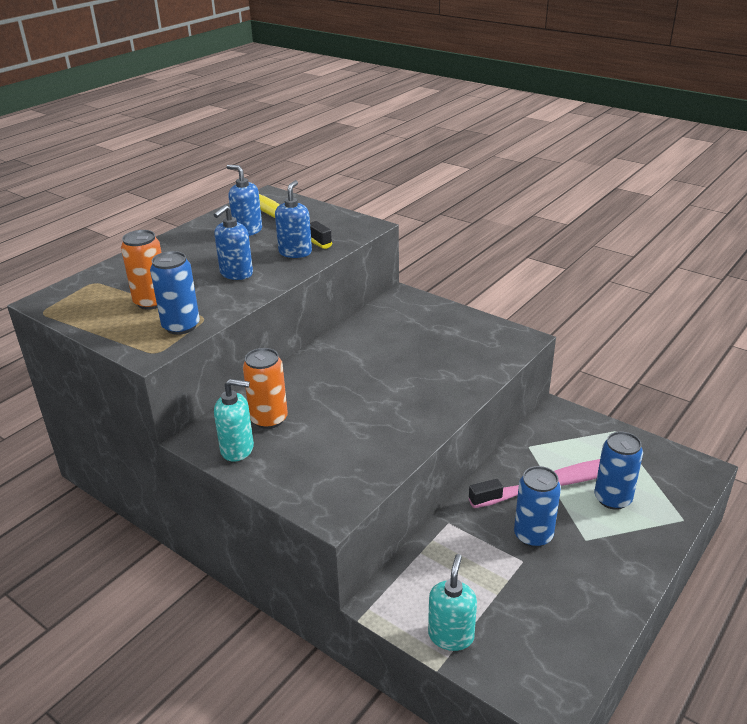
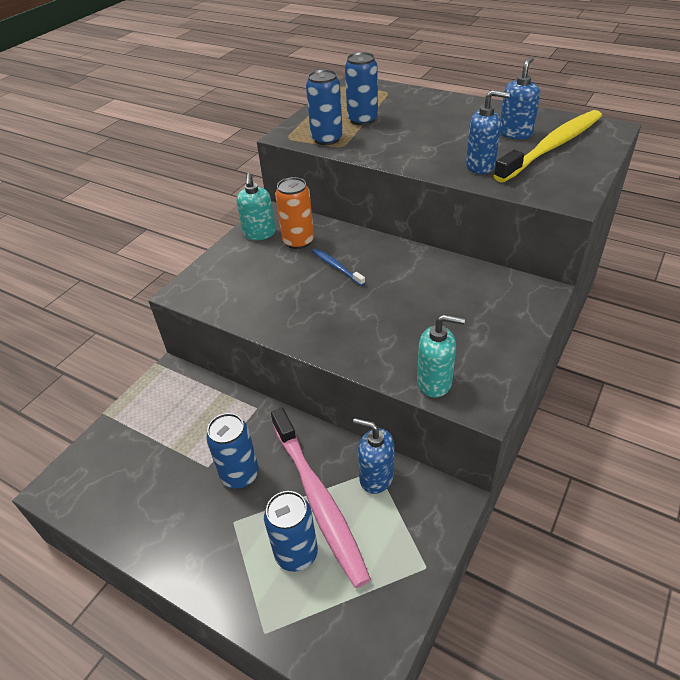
camera: 85 degrees right, 10 degrees up
(152, 302) = (362, 120): orange can -> blue can
(236, 274) = (423, 144): blue soap dispenser -> blue soap dispenser (376, 477)
(328, 395) = (336, 267): none -> blue toothbrush
(451, 635) = (132, 419): turquoise soap dispenser -> turquoise soap dispenser (434, 382)

